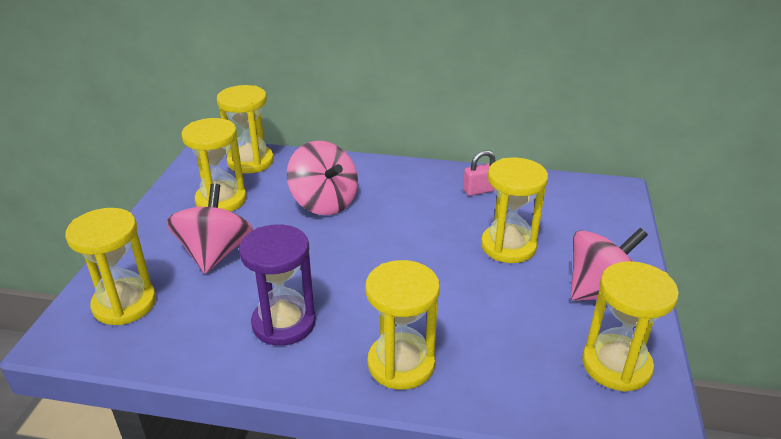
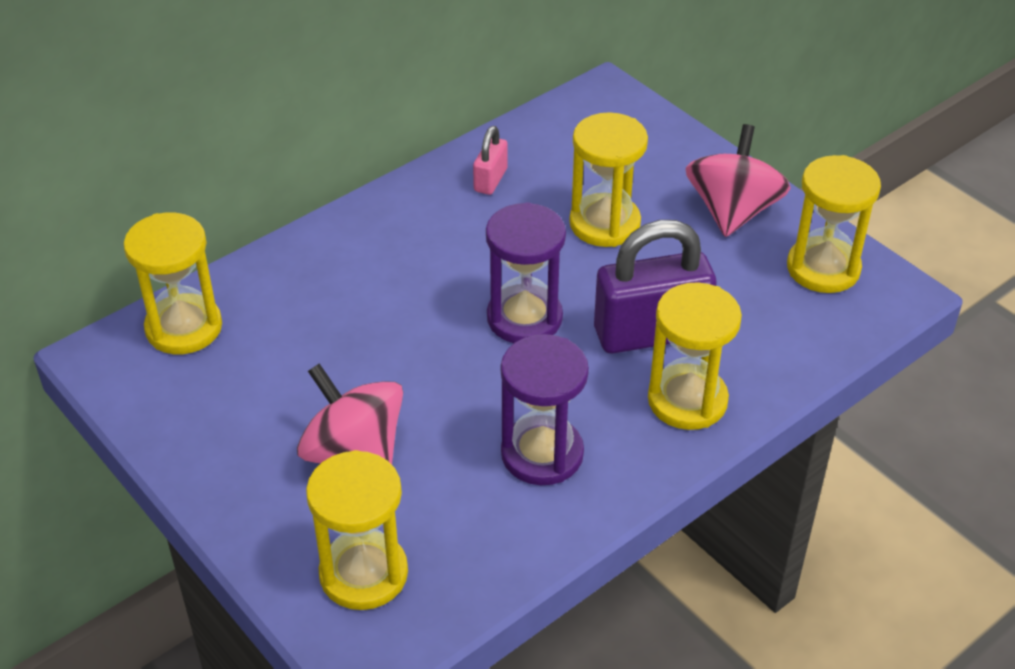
camera: 50 degrees left, 10 degrees up
(221, 200) = (243, 397): yellow hourglass -> none
(324, 202) = (362, 311): pink spinning top -> none
(388, 257) = (524, 318): none -> purple hourglass
(441, 314) = (651, 333): none -> purple padlock

